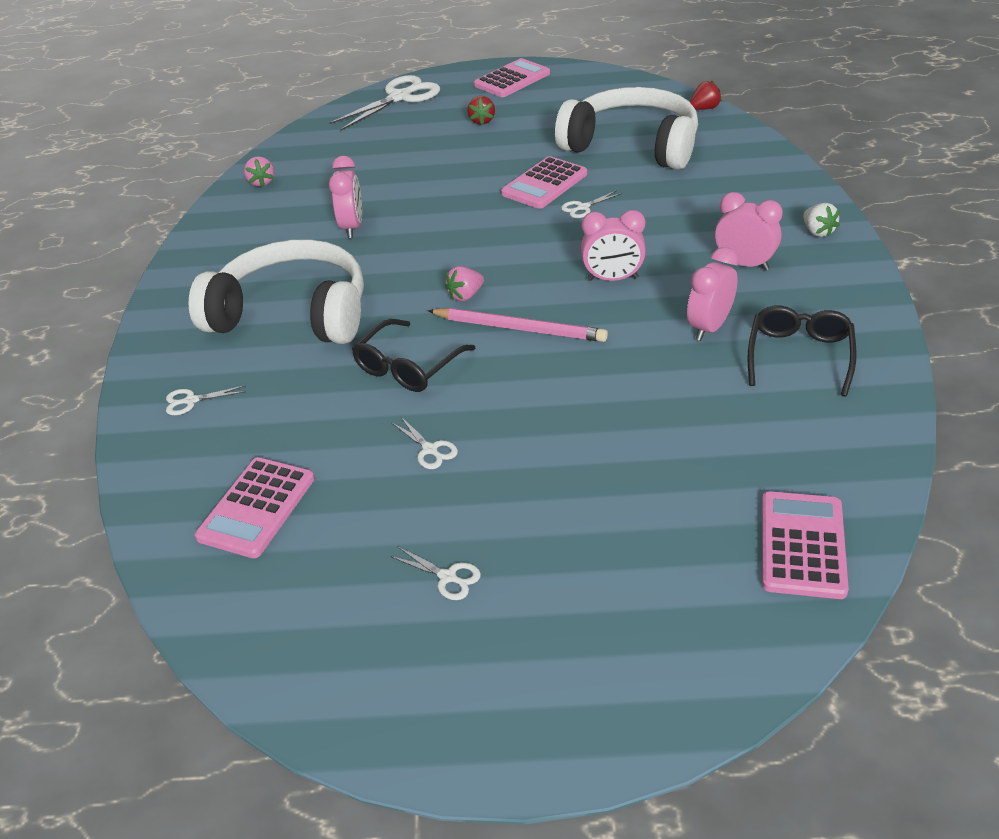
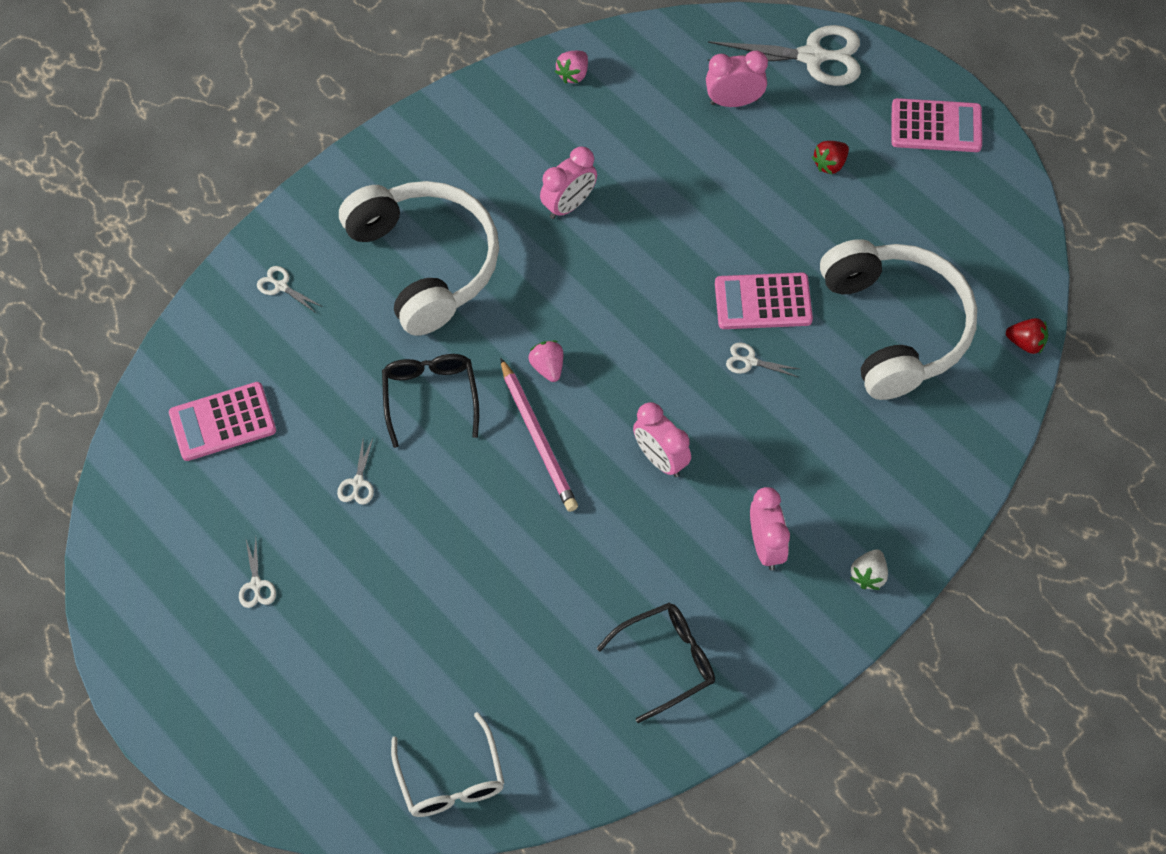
camera: 45 degrees right, 20 degrees up
(408, 367) = (430, 397): black glasses -> black glasses turned 90 degrees clockwise
(465, 296) = (547, 367): pink strawberry -> pink strawberry turned 60 degrees clockwise
(709, 327) = (651, 574): pink clock -> pink clock (734, 101)
(802, 545) = (451, 779): pink calculator -> white glasses

